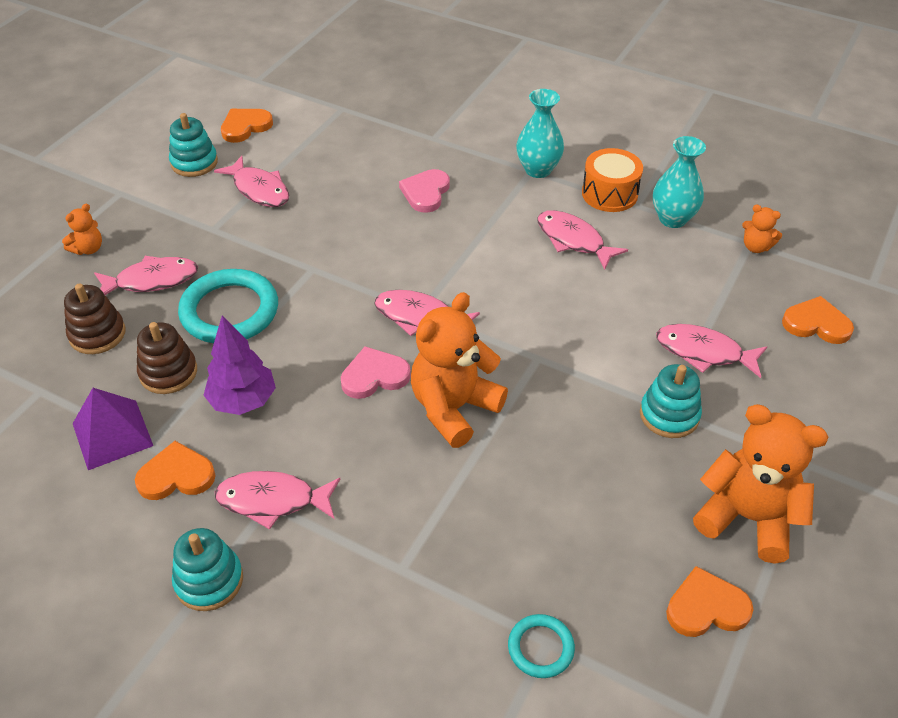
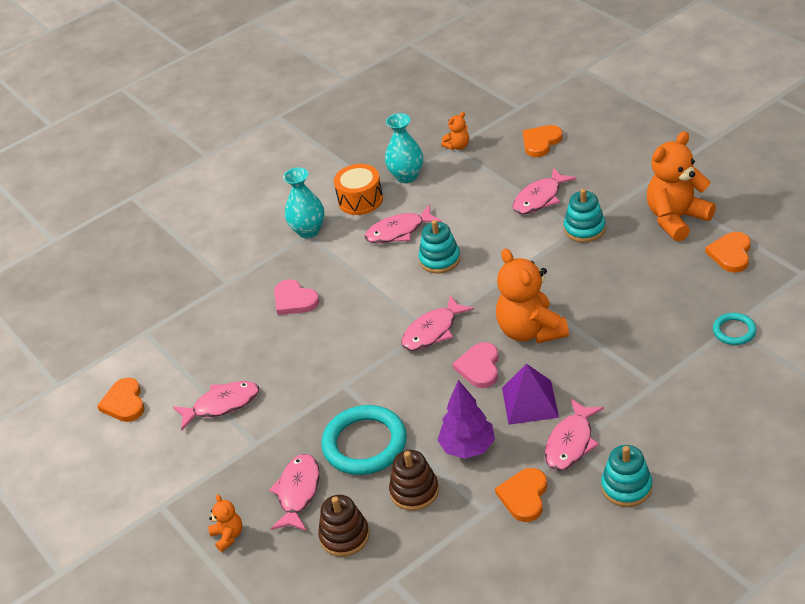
camera: 60 degrees left, 5 degrees down
(112, 434) = (464, 533): purple pyramid -> purple pyramid (529, 402)
(194, 163) = (153, 446): turquoise stacking toy -> turquoise stacking toy (440, 259)

